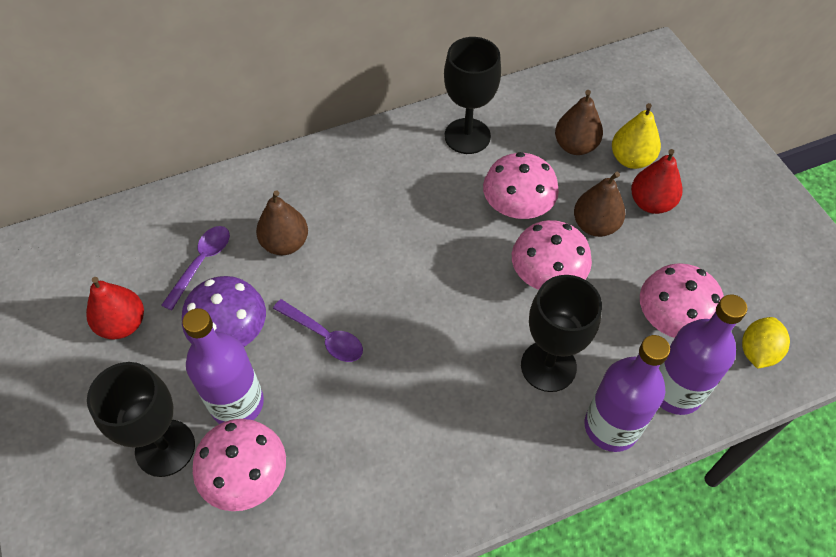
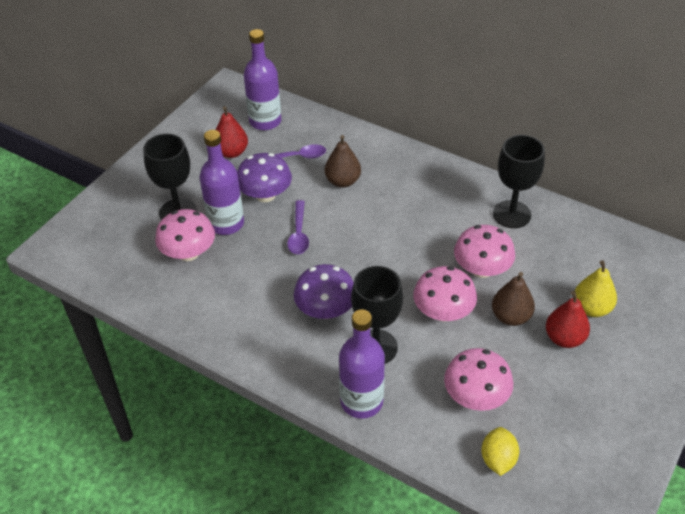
camera: 55 degrees right, 10 degrees down
(460, 381) = (326, 310): none -> purple mushroom
(575, 146) = (567, 272): brown pear -> none
(675, 391) = (420, 424): purple bottle -> purple bottle (265, 121)
(757, 352) = (498, 460): yellow lemon -> yellow lemon turned 75 degrees counterclockwise

